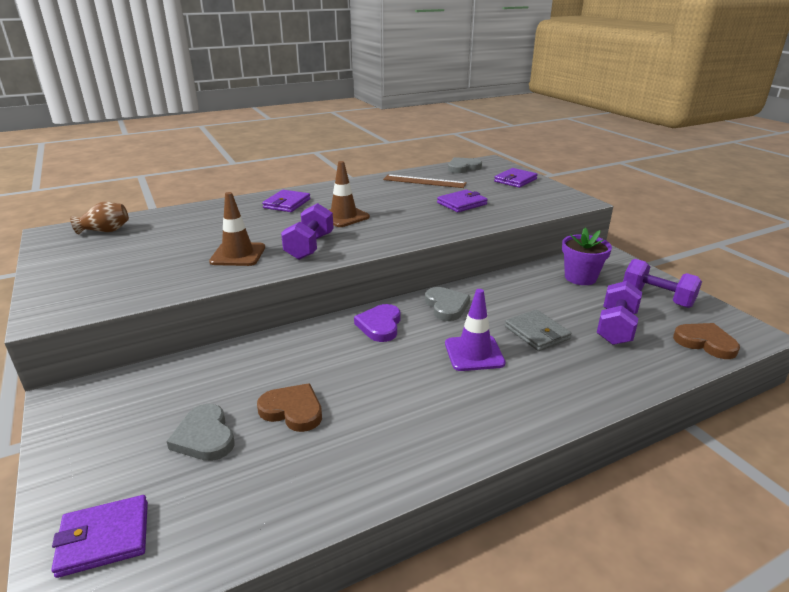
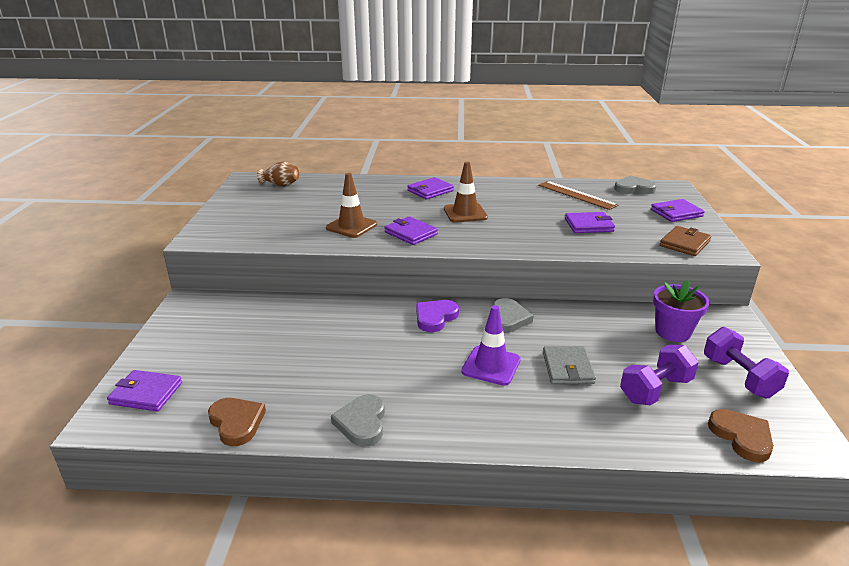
camera: 30 degrees right, 0 degrees up
(204, 437) = (245, 355): grey heart -> grey heart (362, 423)
(293, 410) = (313, 359): brown heart -> brown heart (236, 423)
(310, 247) = (411, 233): purple dumbbell -> purple wallet
(548, 202) = (685, 243): none -> brown wallet

